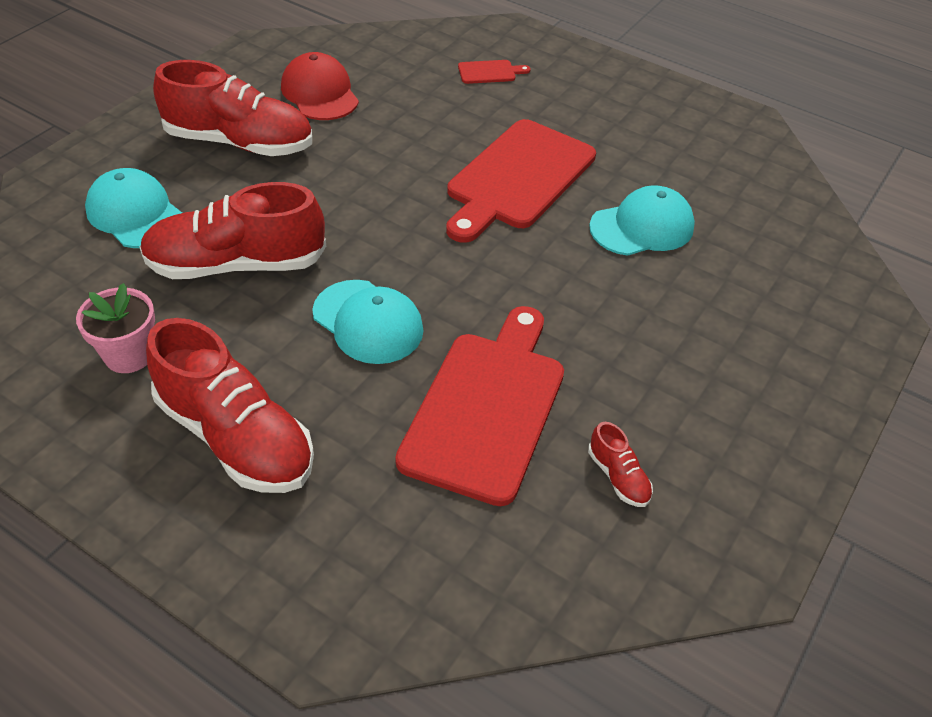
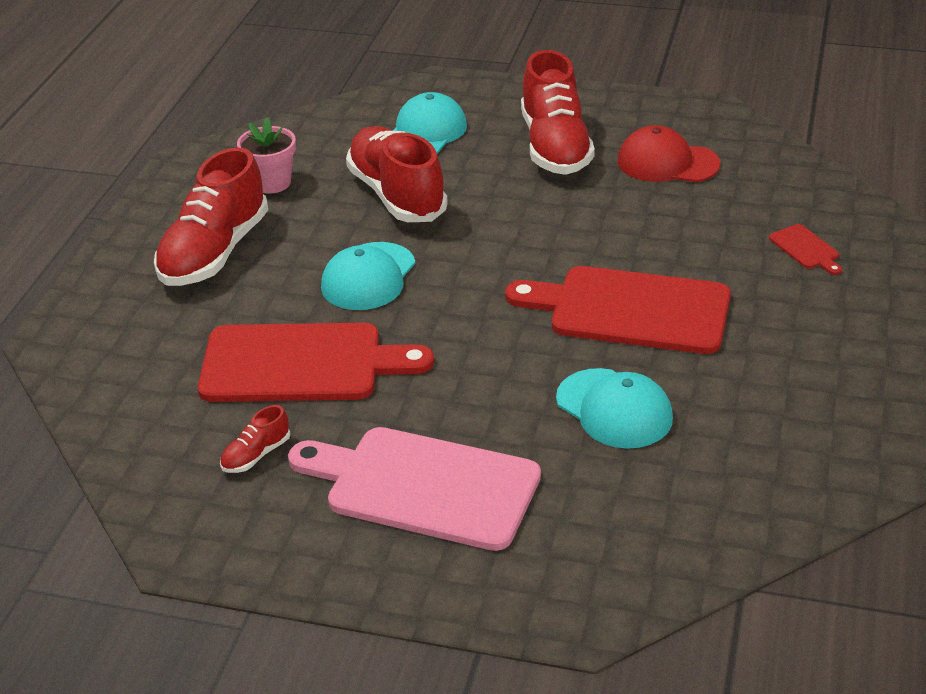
camera: 75 degrees right, 10 degrees down
(320, 93) = (667, 163): red cap -> red cap turned 120 degrees counterclockwise
(702, 365) = (424, 486): none -> pink cutting board

